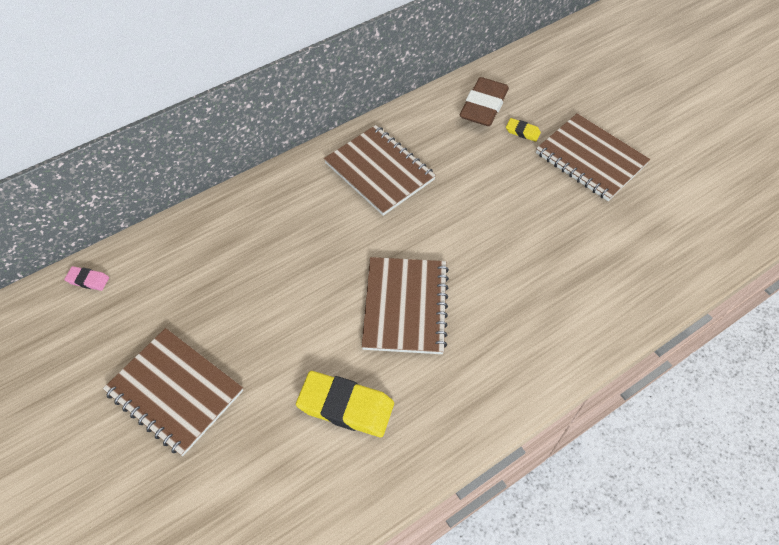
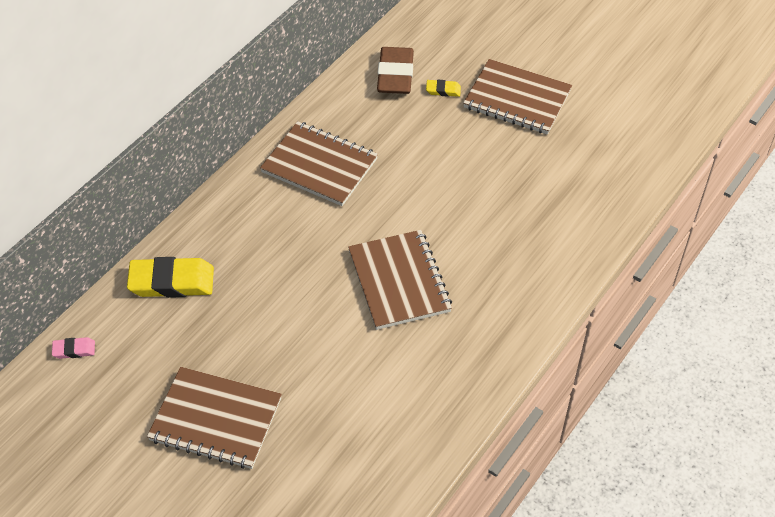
camera: 20 degrees left, 5 degrees down
(346, 407) = (382, 382): yellow eraser -> yellow eraser (172, 282)

